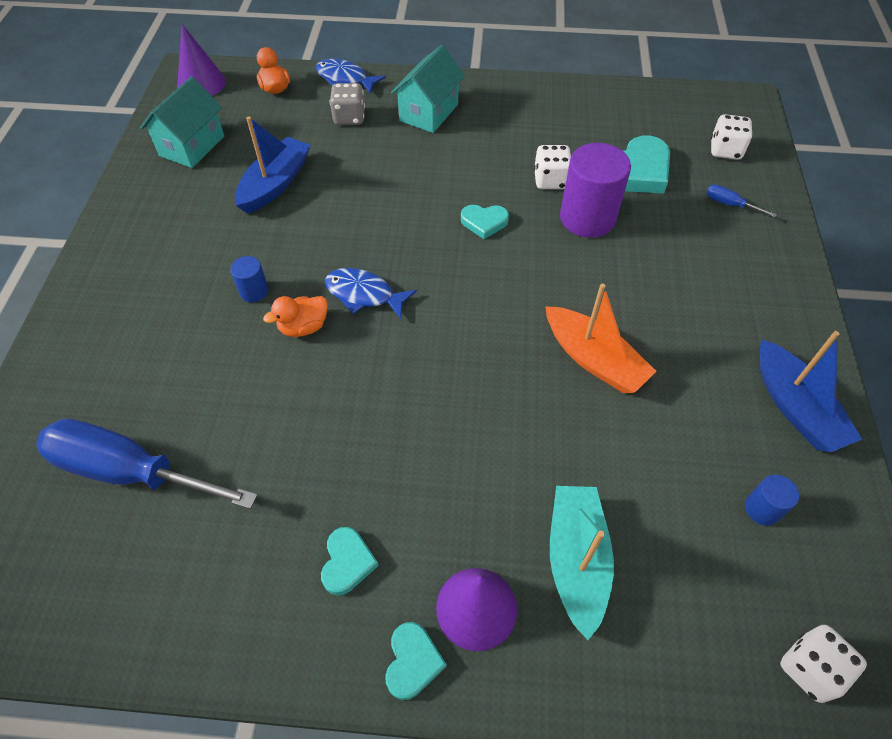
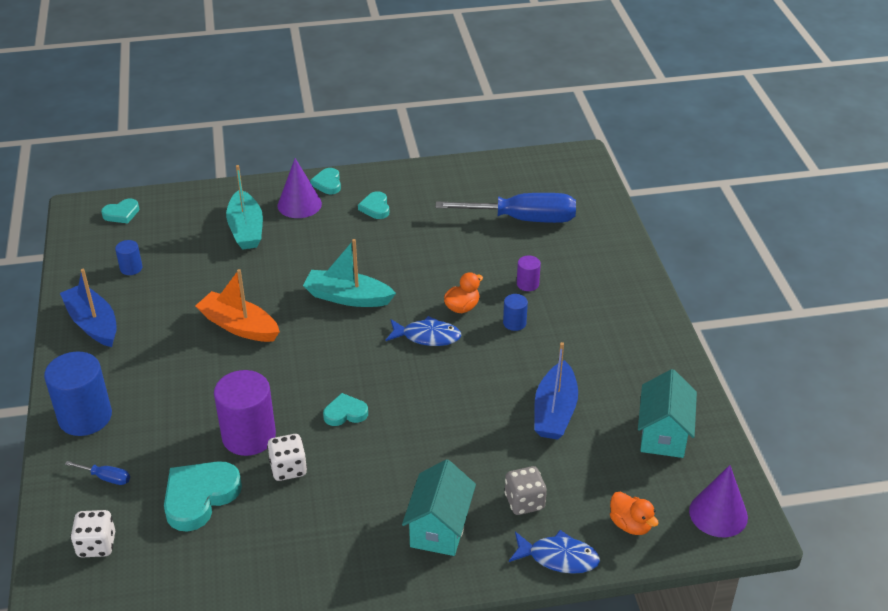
camera: 165 degrees right, 15 degrees down
(202, 345) = (527, 284): none -> purple cylinder
(443, 375) = (348, 297): none -> turquoise boat
(769, 272) = (85, 417): none -> blue cylinder
(810, 668) = (121, 214): white dice -> turquoise heart

